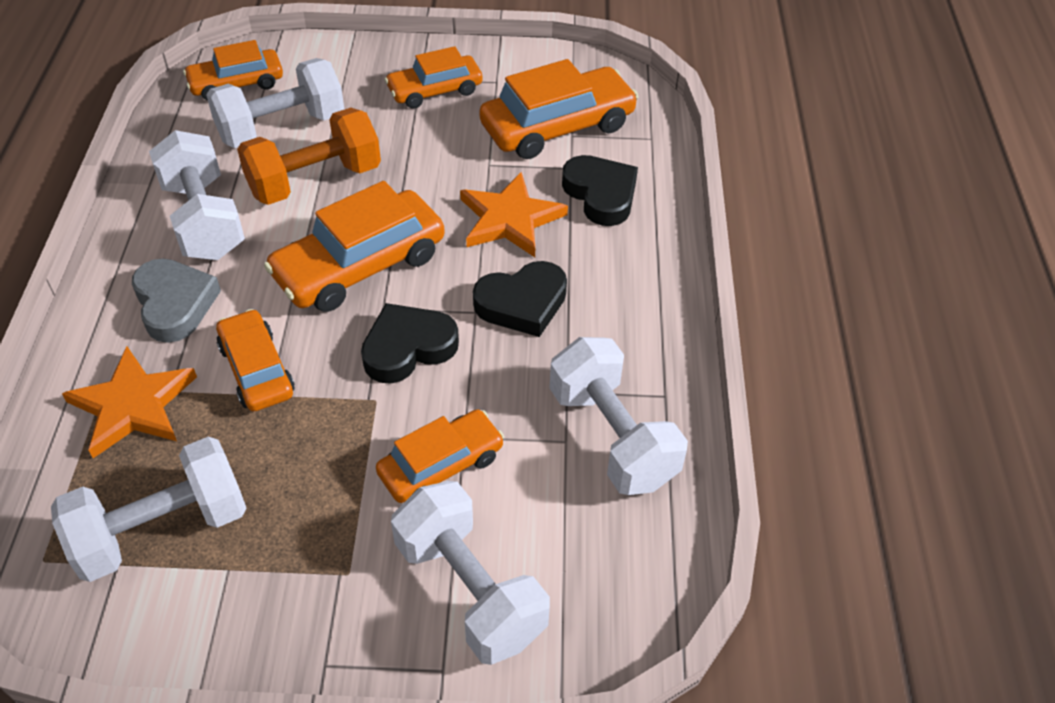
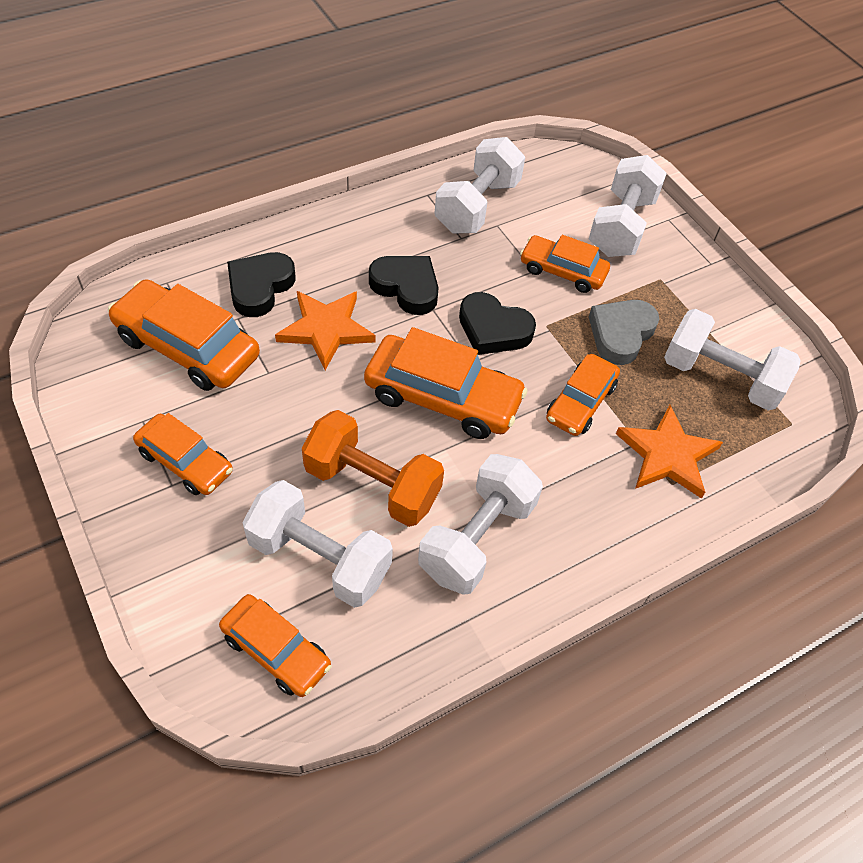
camera: 125 degrees left, 5 degrees up
(175, 304) = (572, 494): grey heart -> grey heart (621, 334)

